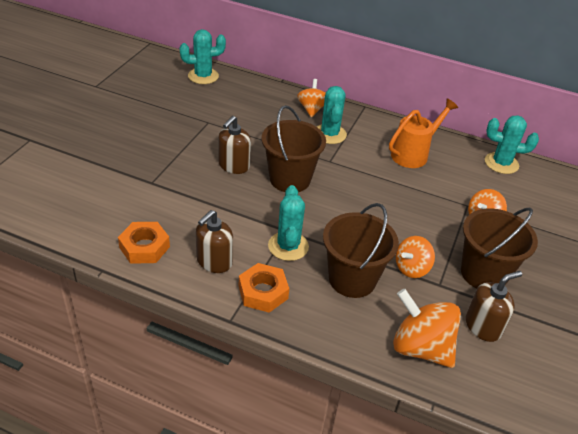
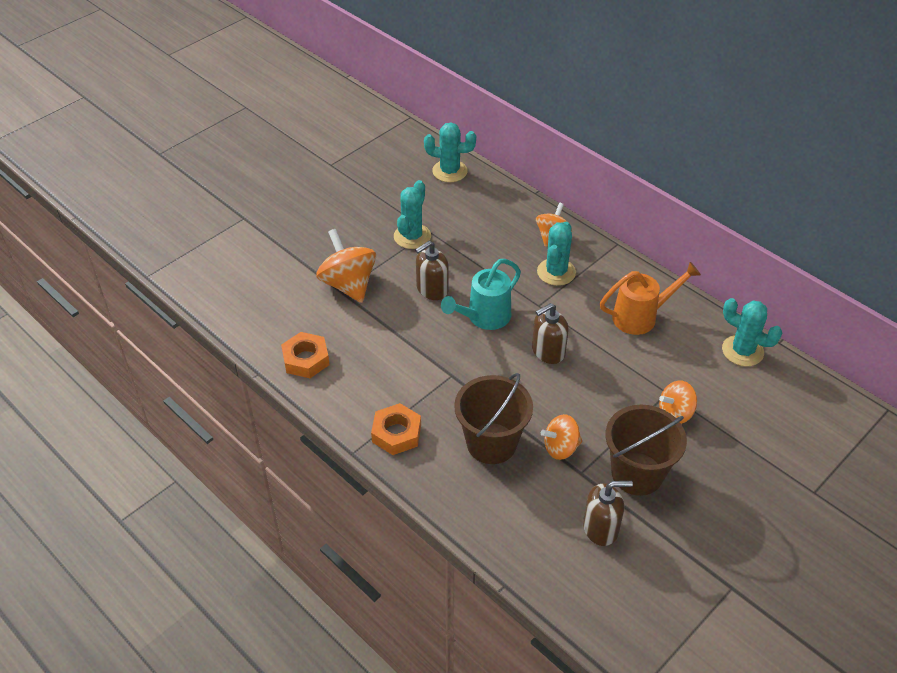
camera: 25 degrees right, 5 degrees up
(214, 261) = (364, 390): brown soap dispenser -> brown soap dispenser (548, 351)
(288, 246) = (444, 392): turquoise cactus -> turquoise cactus (412, 236)
(290, 179) = (484, 317): brown bucket -> turquoise watering can
(420, 347) = (522, 530): orange spinning top -> orange spinning top (348, 284)

